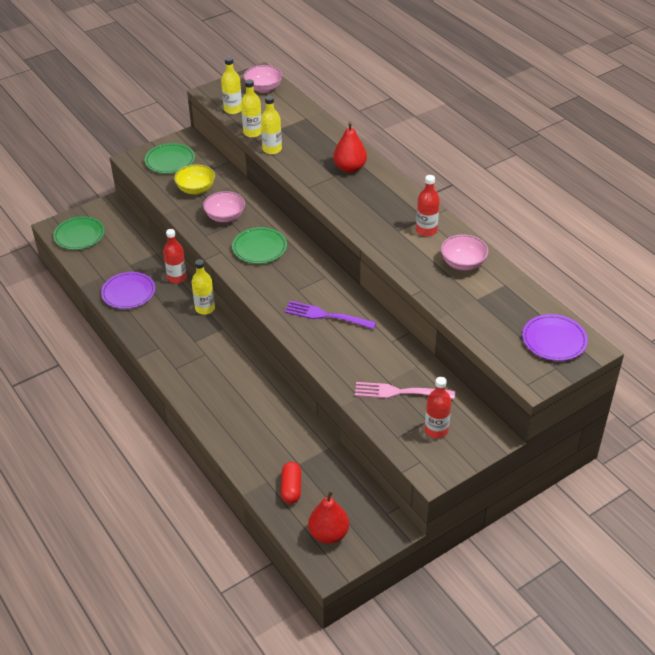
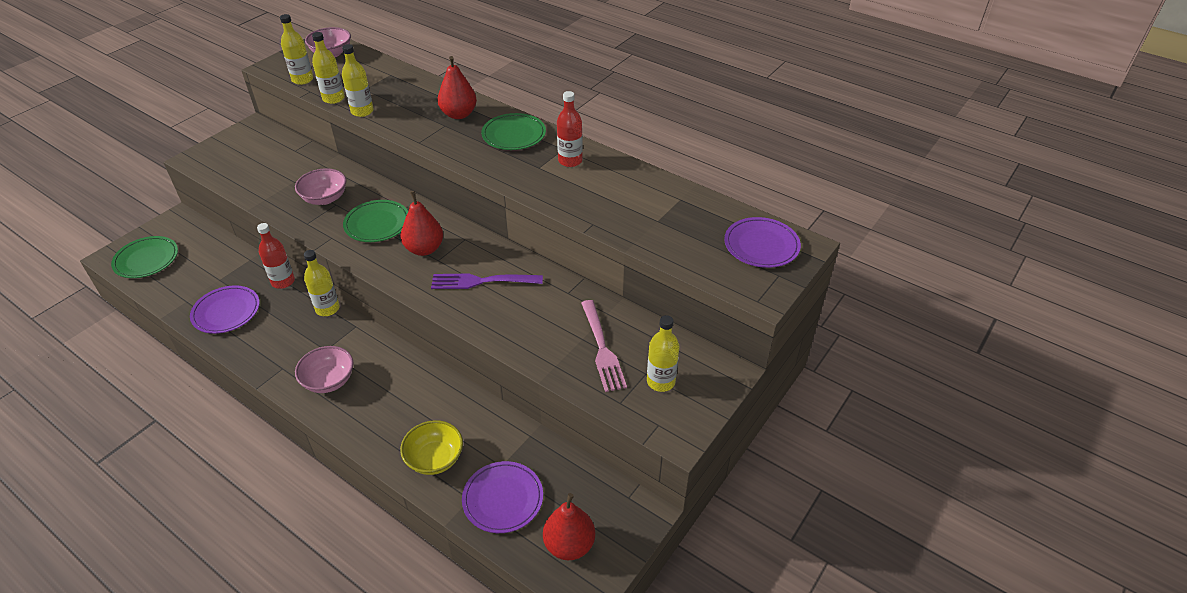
camera: 20 degrees left, 0 degrees up
(170, 161) = (240, 152): green plate -> green plate (514, 135)
(196, 189) = (280, 176): yellow bowl -> yellow bowl (435, 459)
(290, 278) = (424, 249): none -> red pear
(291, 488) = (503, 499): red capsule -> purple plate
(400, 392) = (601, 348): pink fork -> pink fork turned 90 degrees counterclockwise
(436, 430) = (661, 381): red bottle -> yellow bottle
(463, 263) = (625, 186): pink bowl -> pink bowl (329, 381)

